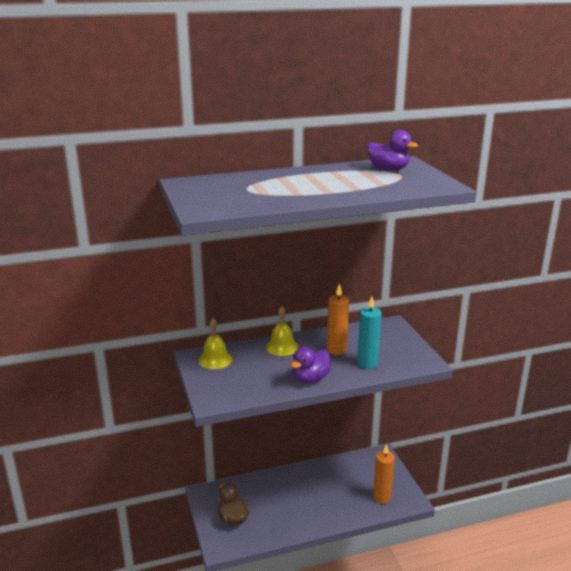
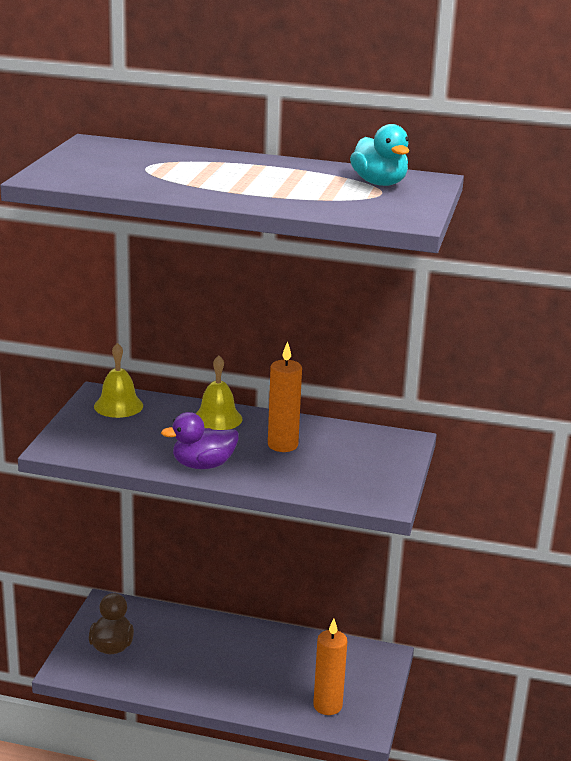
camera: 30 degrees right, 0 degrees up
(367, 363) = (300, 474): turquoise candle -> none
(388, 169) = (379, 183): purple duck -> turquoise duck

